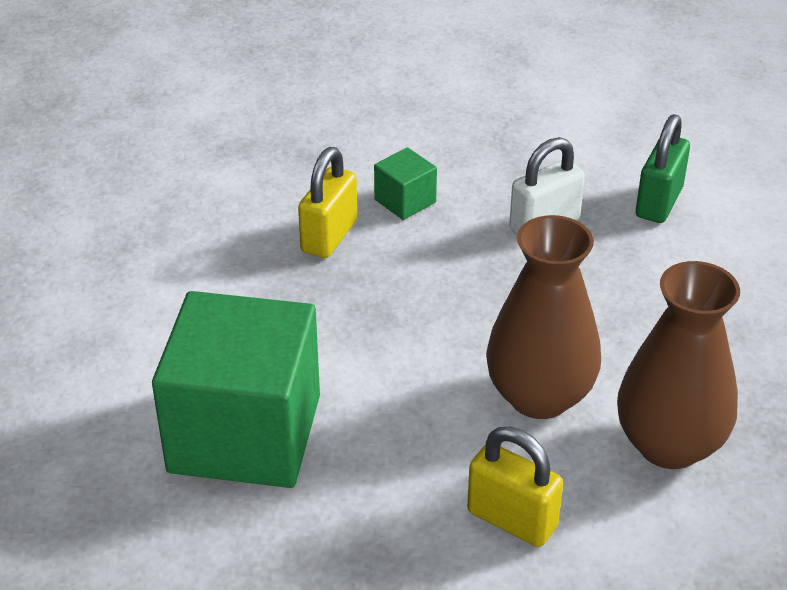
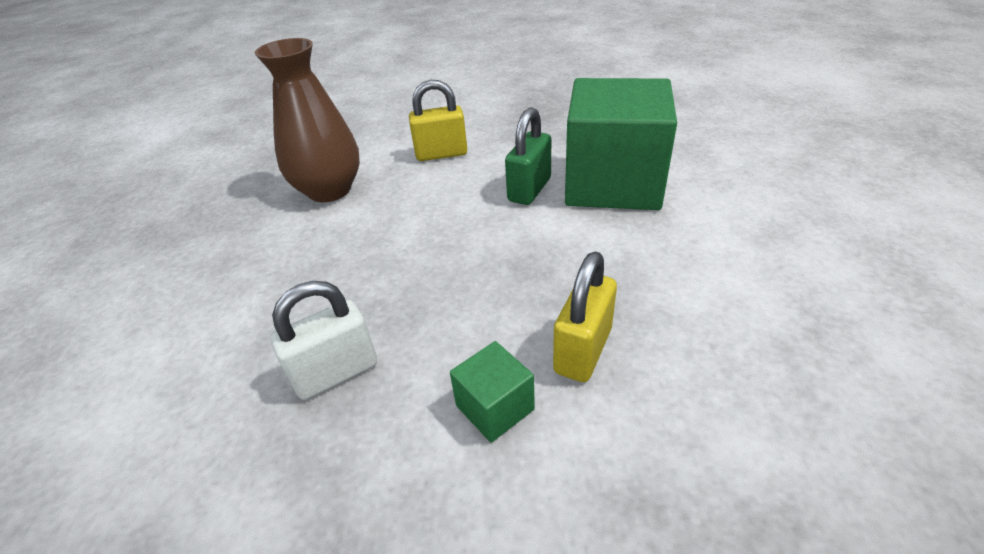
camera: 175 degrees left, 0 degrees up
(512, 519) = (441, 154): yellow padlock -> yellow padlock turned 45 degrees counterclockwise
(539, 396) = (403, 212): brown vase -> none
(659, 203) = (186, 410): green padlock -> green padlock (529, 190)

